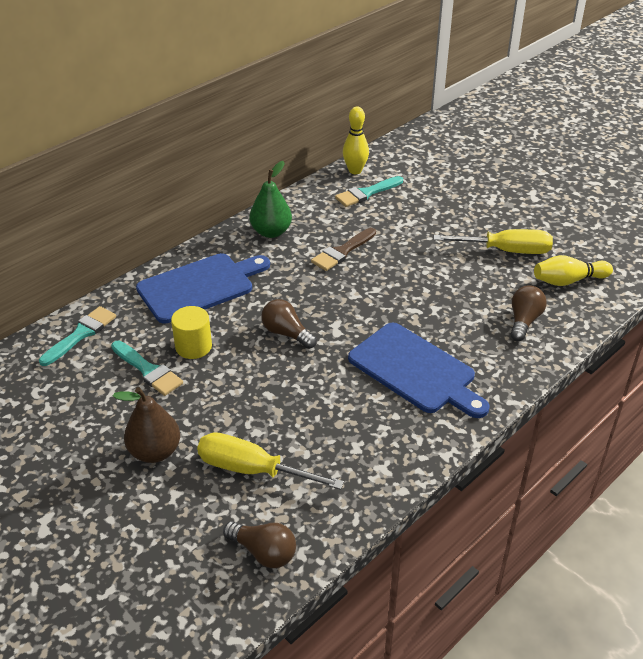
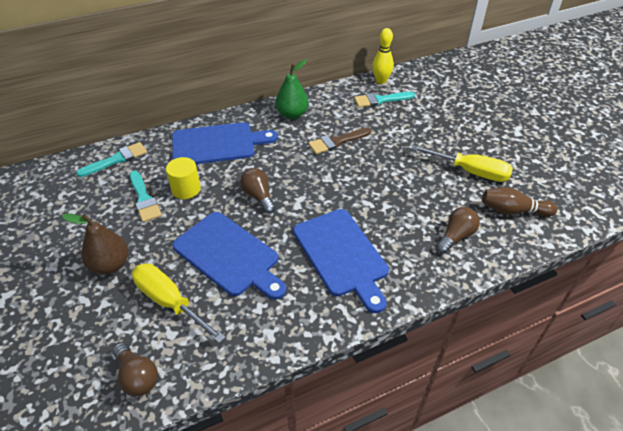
camera: 20 degrees right, 5 degrees up
(290, 404) = (229, 255): none -> blue cutting board
(568, 281) = (513, 211): yellow bowling pin -> brown bowling pin

